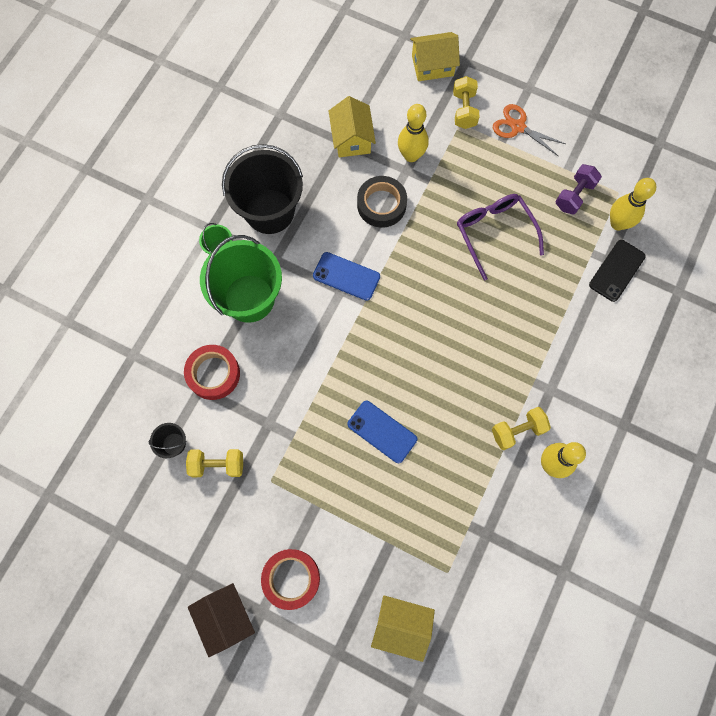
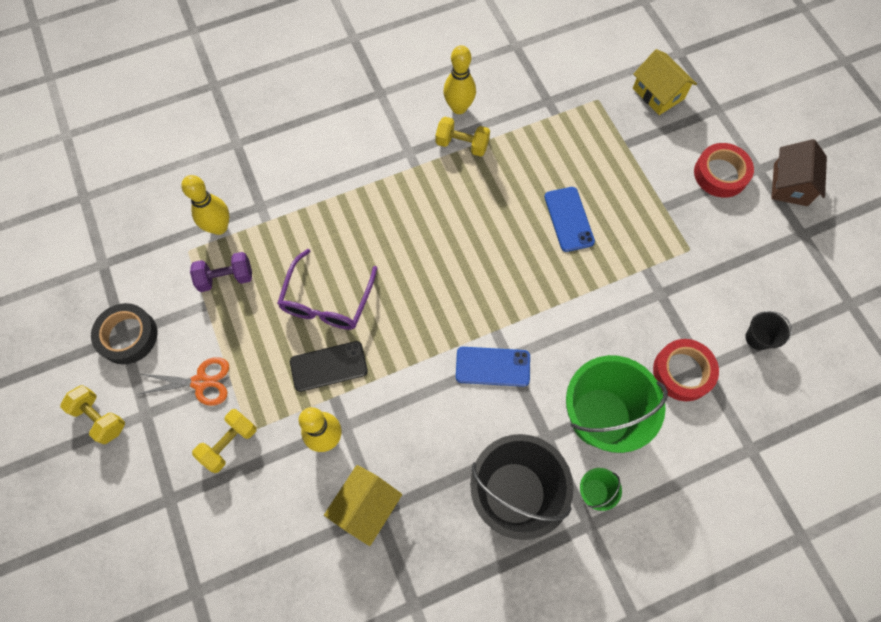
camera: 140 degrees left, 5 degrees down
(217, 465) = (728, 293): yellow dumbbell -> yellow dumbbell (100, 418)
(346, 276) = (492, 366): blue phone -> blue phone turned 60 degrees counterclockwise
(381, 205) = (400, 409): black tape -> black tape (128, 336)
(432, 65) = (206, 524): yellow house -> none
(518, 127) = (200, 382): orange scissors -> orange scissors turned 75 degrees counterclockwise
(616, 270) = (263, 193): black phone -> black phone (328, 366)

